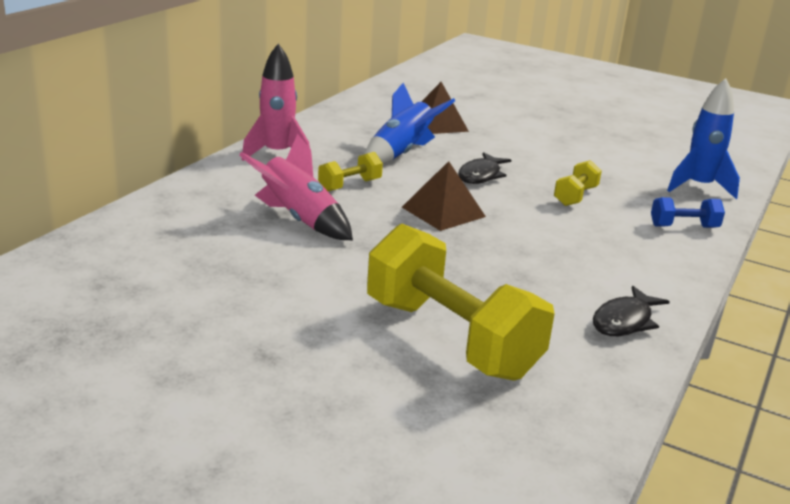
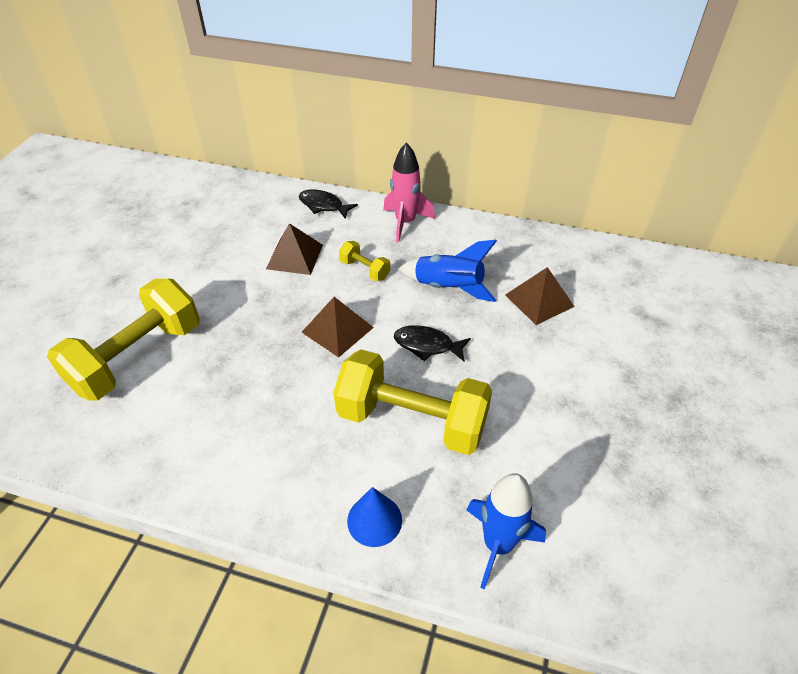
camera: 80 degrees right, 20 degrees up
(299, 219) = (294, 256): pink rocket -> brown pyramid
(575, 196) = (412, 420): yellow dumbbell -> yellow dumbbell, size x2.25
(624, 321) = (170, 462): black fish -> black fish (323, 206)
(684, 227) = (374, 520): blue dumbbell -> blue cone

